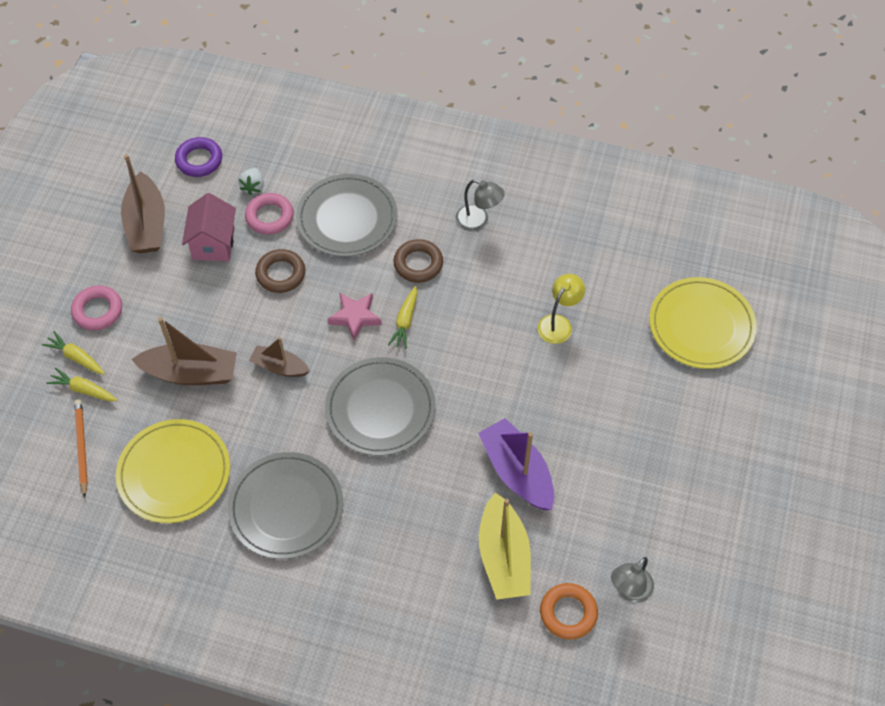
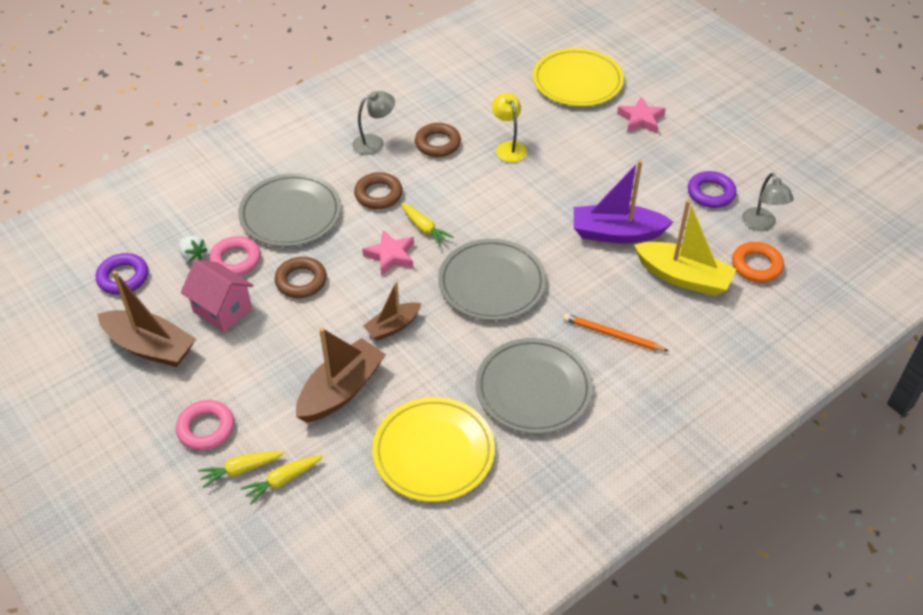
camera: 55 degrees left, 10 degrees down
(81, 447) = (344, 512): orange pencil -> orange pencil (612, 335)
(517, 267) = (438, 144): none -> brown ring
(637, 524) = (710, 193): none -> purple ring
(693, 409) = (640, 119): none -> pink star

